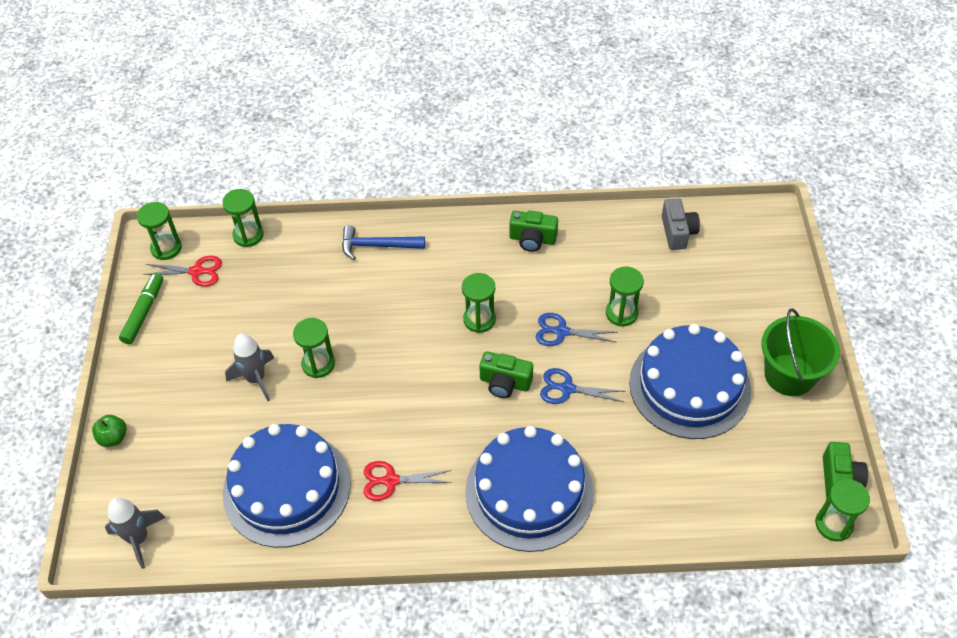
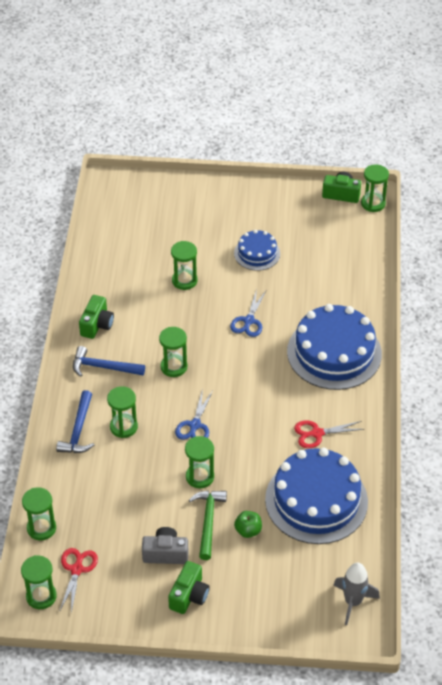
camera: 85 degrees left, 5 degrees down
(113, 438) = (253, 627): green apple -> green apple (248, 531)
(144, 312) = (117, 611): green marker -> none
(256, 379) = (208, 521): grey rocket -> green hammer
(385, 284) = (123, 427): none -> green hourglass
(390, 481) = (316, 433): red scissors -> red scissors turned 75 degrees clockwise
(469, 254) = (103, 367): none -> blue hammer
(505, 383) = (238, 357): green camera -> green camera (189, 595)
(561, 331) = (195, 318): blue scissors -> blue scissors (194, 425)
(677, 232) = (111, 236): grey camera -> grey camera (165, 553)
(689, 386) = (257, 253): blue cake -> blue cake, size x0.52
(789, 375) = (255, 201): green bucket -> none

